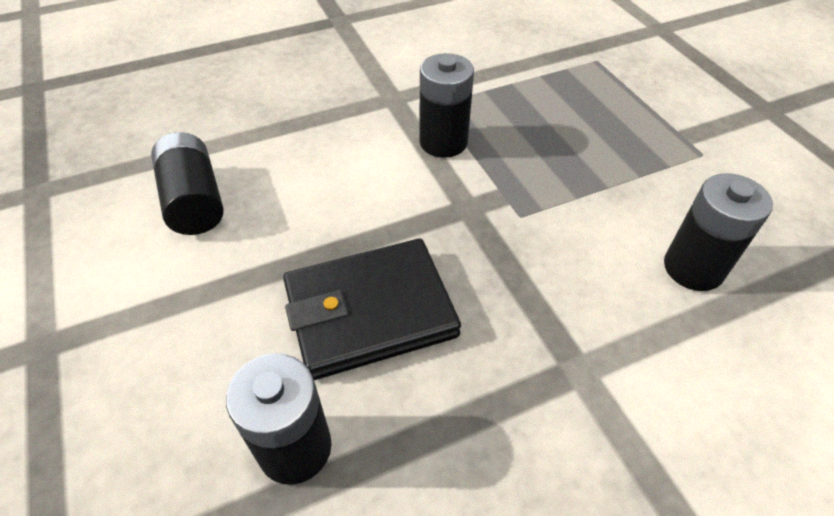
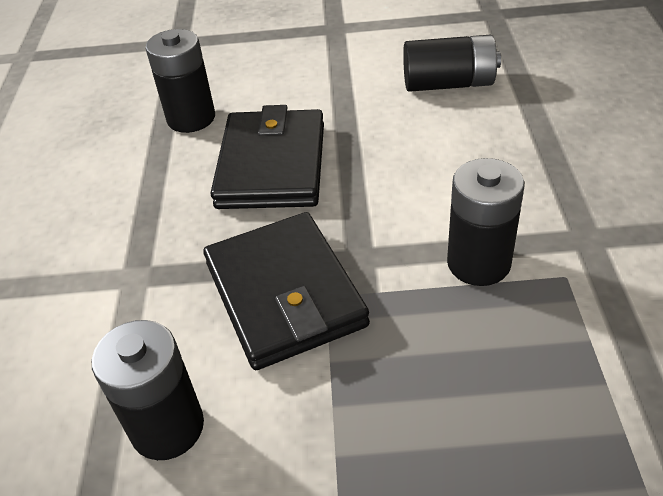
camera: 115 degrees right, 5 degrees down
(533, 242) = (284, 294): none -> black wallet

